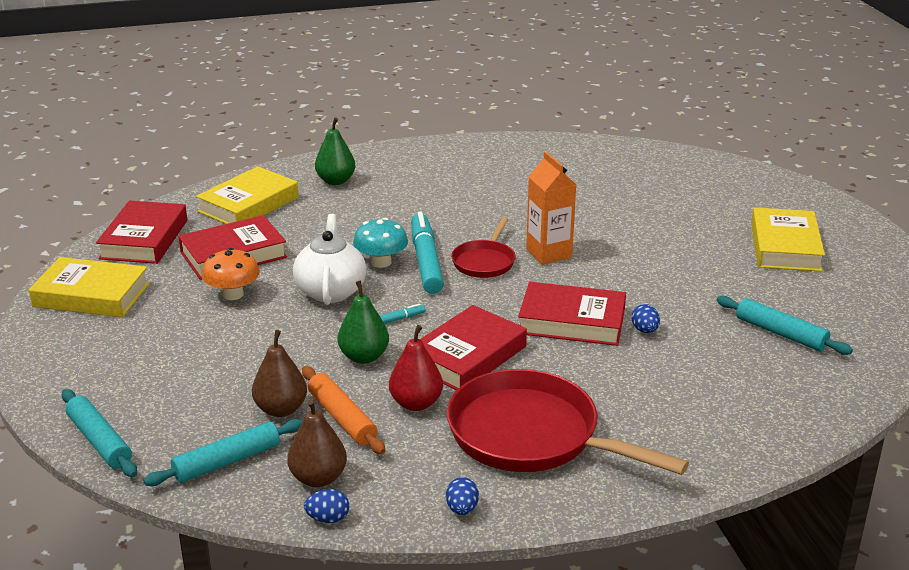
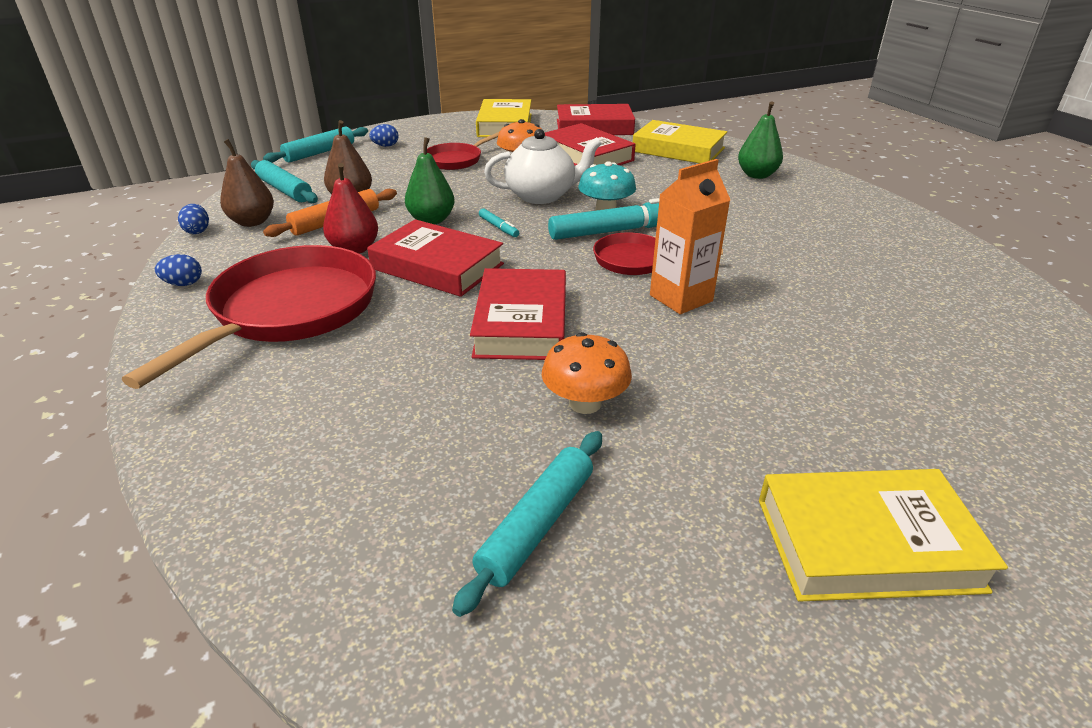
camera: 80 degrees right, 5 degrees up
(196, 335) = (456, 160): none -> red pan
(644, 330) = (513, 379): blue egg -> blue egg (385, 146)
(673, 307) = (585, 403): none -> orange mushroom

